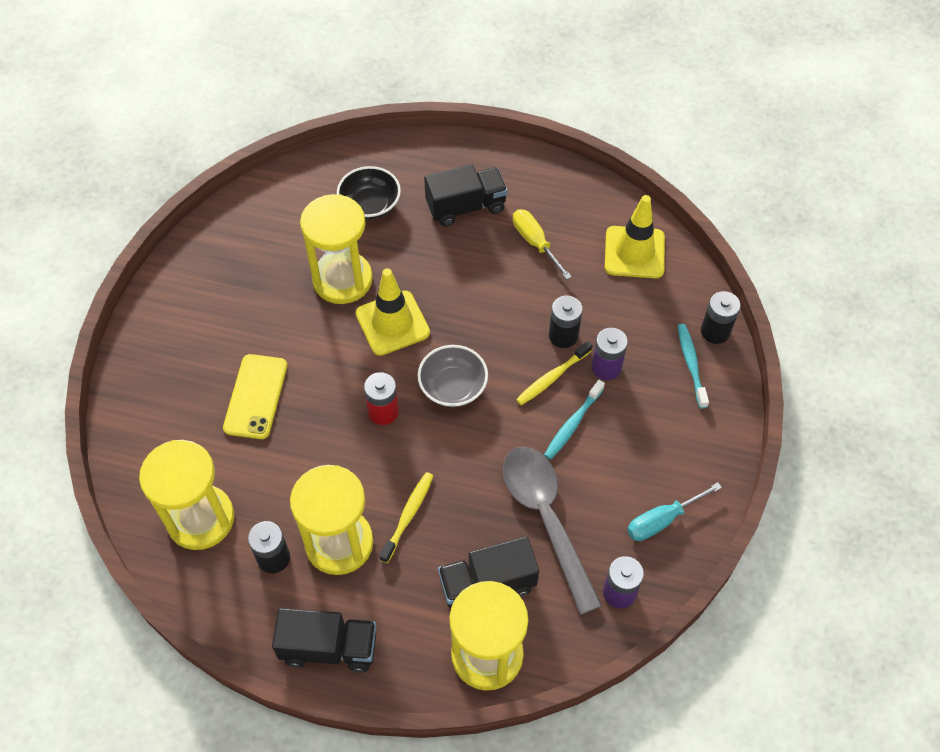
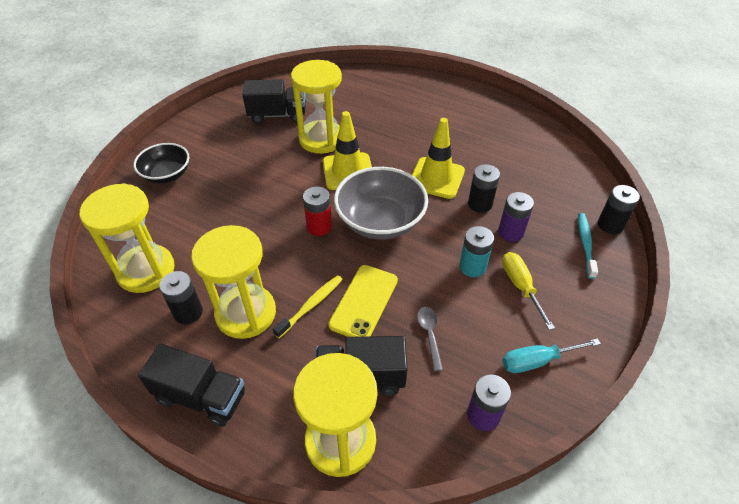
camera: 15 degrees right, 10 degrees down
(256, 396) = (227, 198): yellow phone -> yellow phone (364, 302)
(370, 205) = (358, 101): black bowl -> black bowl (167, 174)
(453, 387) = (380, 221): grey bowl -> grey bowl, size x1.58
(466, 207) = (427, 113): black truck -> black truck (277, 115)
(535, 243) = (473, 142): yellow screwdriver -> yellow screwdriver (521, 287)
(545, 518) = (429, 334): grey spoon -> grey spoon, size x0.43
(552, 377) = (463, 230): yellow toothbrush -> none
(573, 424) = (472, 267): turquoise toothbrush -> turquoise battery
(634, 252) = (550, 161): yellow traffic cone -> yellow traffic cone (436, 178)

